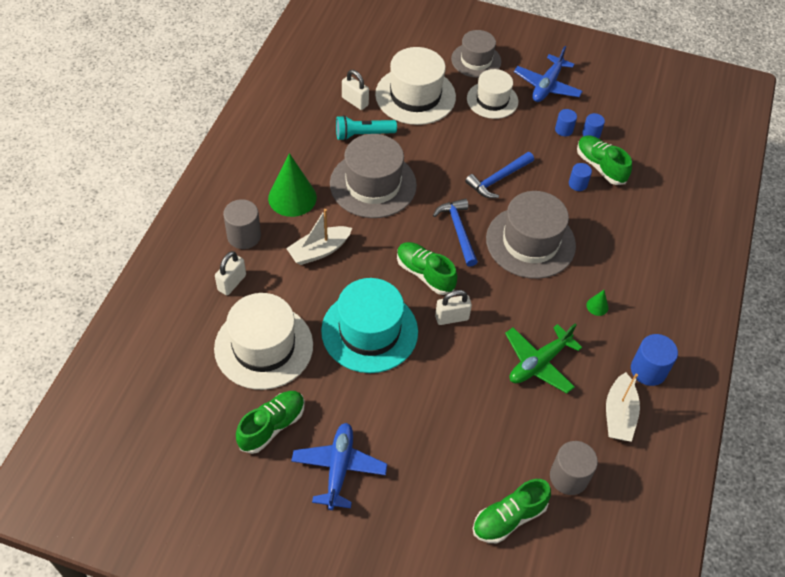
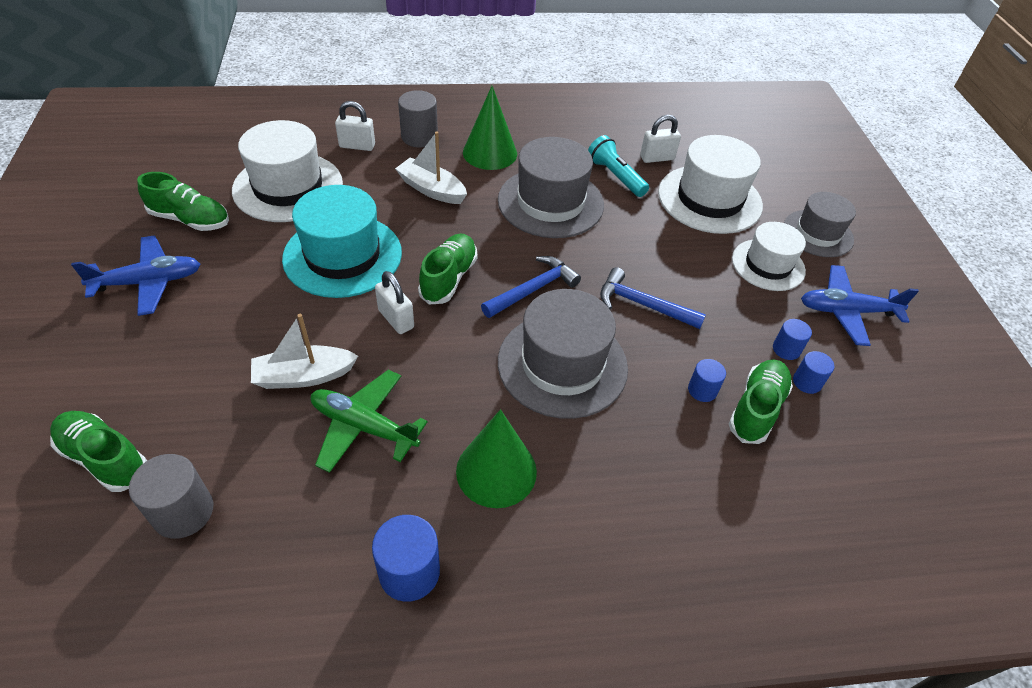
camera: 65 degrees right, 5 degrees down
(355, 101) = (657, 158): white padlock -> white padlock turned 60 degrees clockwise
(597, 306) = (496, 471): green cone -> green cone, size x2.32
(619, 415) = (310, 550): white boat -> white boat (304, 376)

